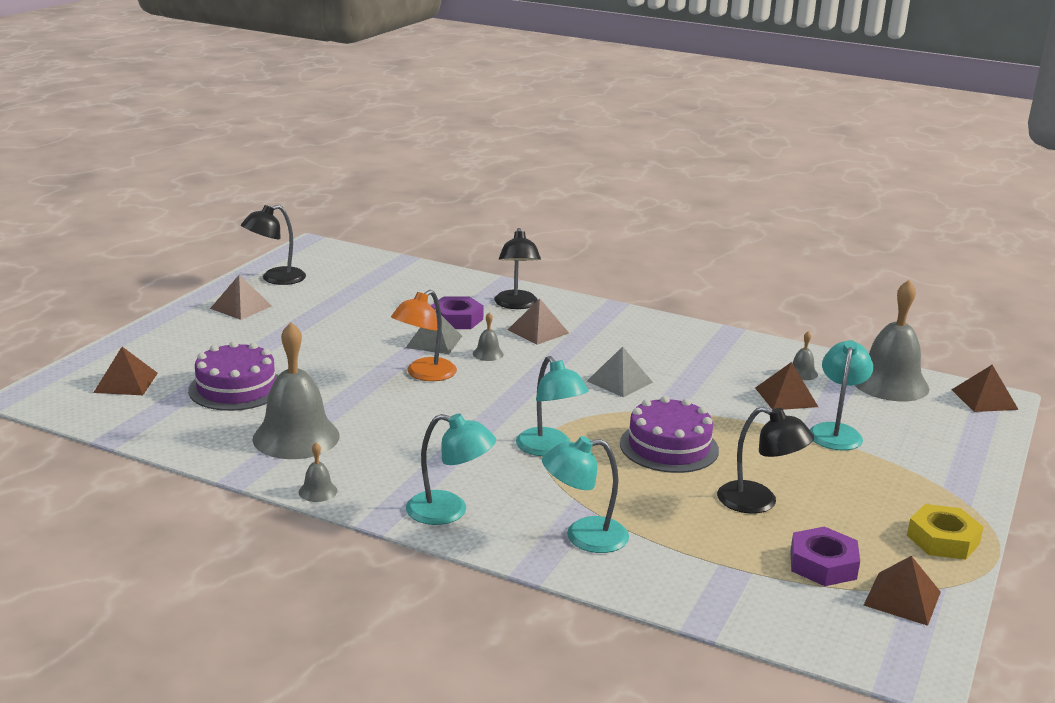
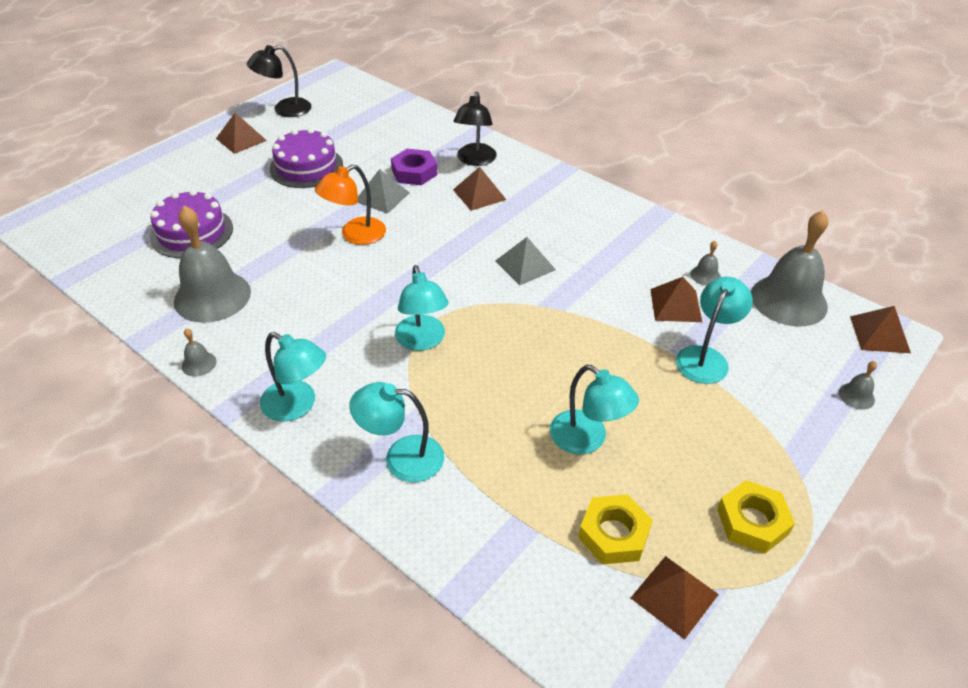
camera: 15 degrees right, 20 degrees up
(125, 382) = (109, 215): brown pyramid -> none
(488, 354) = (422, 217): grey bell -> grey bell (856, 396)
(669, 447) = (533, 354): purple cake -> purple cake (306, 167)
(759, 502) = (587, 439): black lamp -> turquoise lamp
(823, 564) = (613, 534): purple nut -> yellow nut

